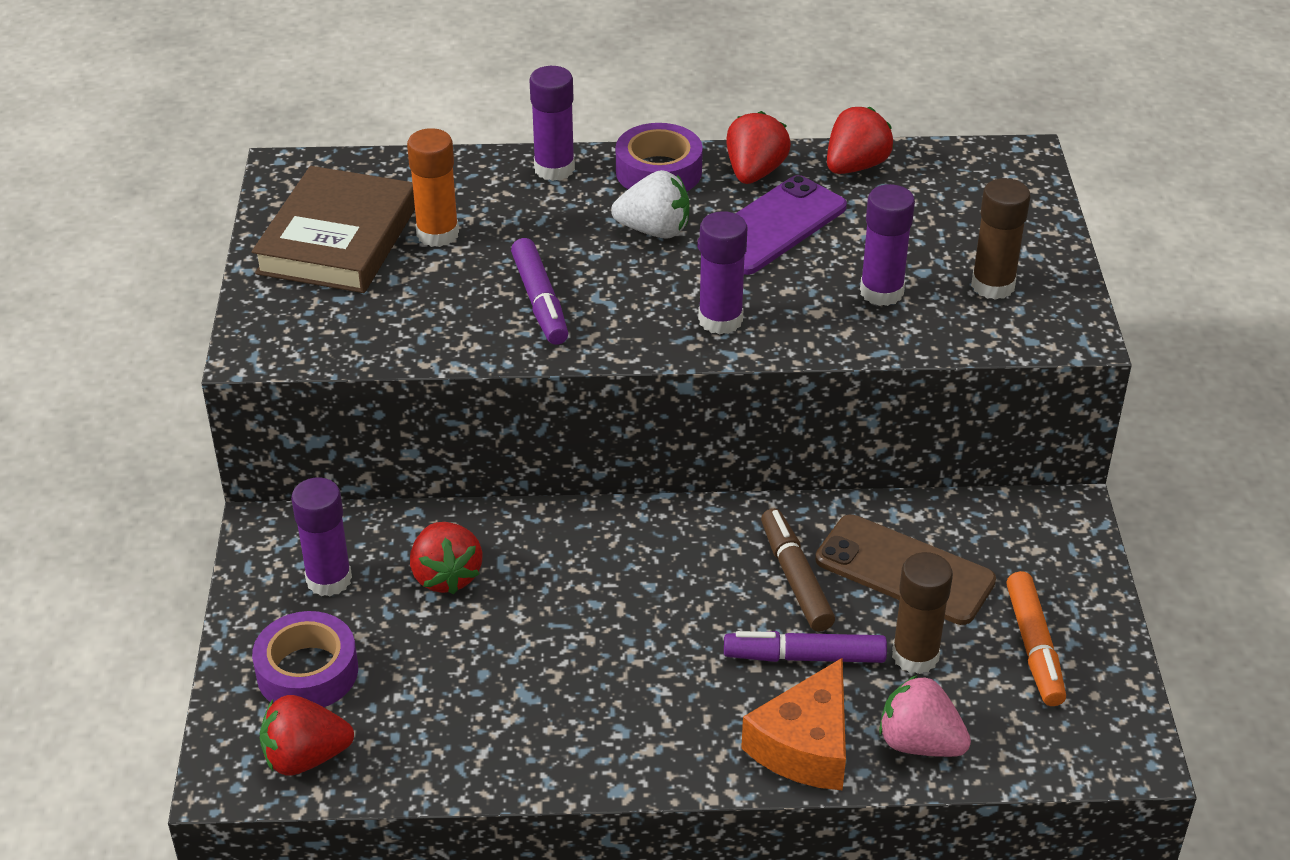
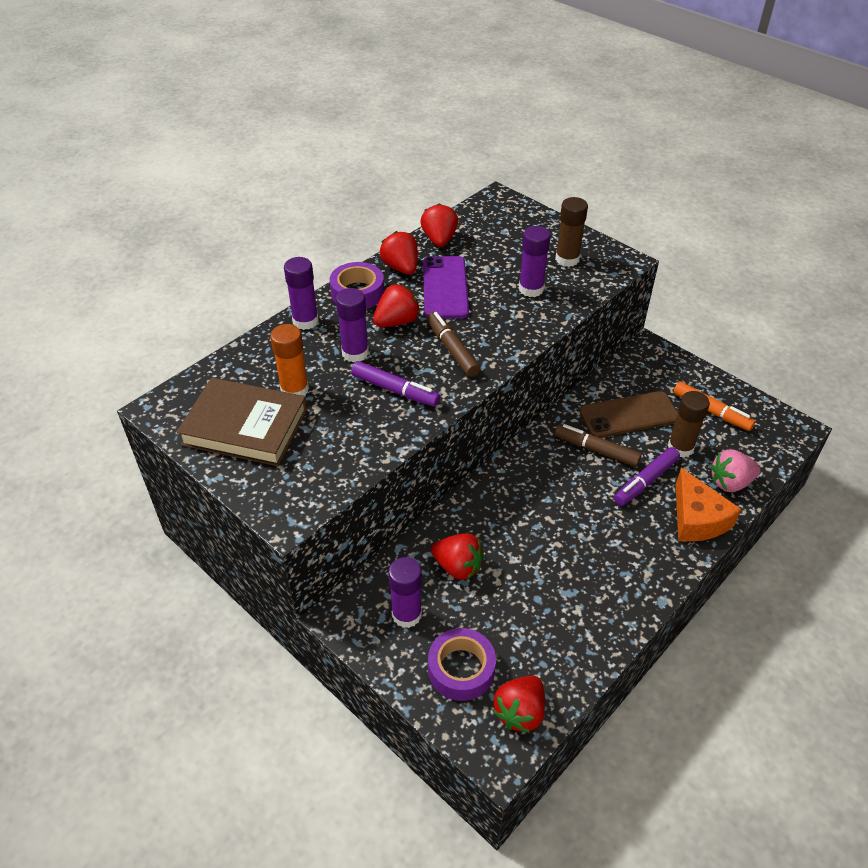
camera: 45 degrees left, 5 degrees up
(338, 239) = (245, 427): brown book -> brown book turned 45 degrees counterclockwise
(654, 230) = (397, 322): white strawberry -> red strawberry
(671, 299) = (452, 349): none -> brown marker
(720, 320) = (486, 345): purple glue stick -> purple glue stick (355, 353)

